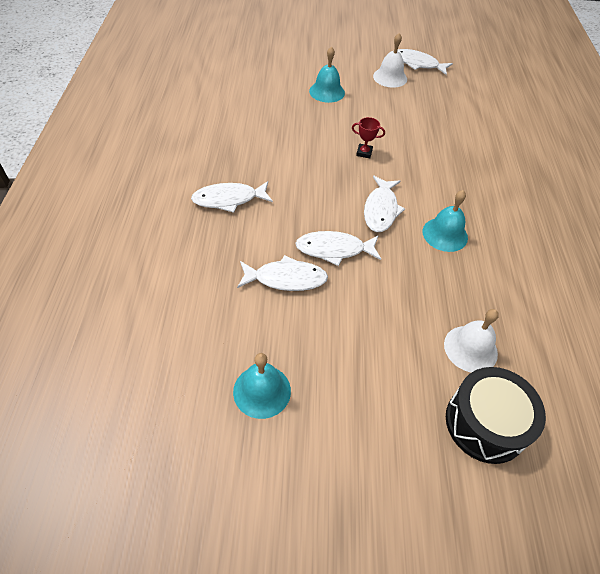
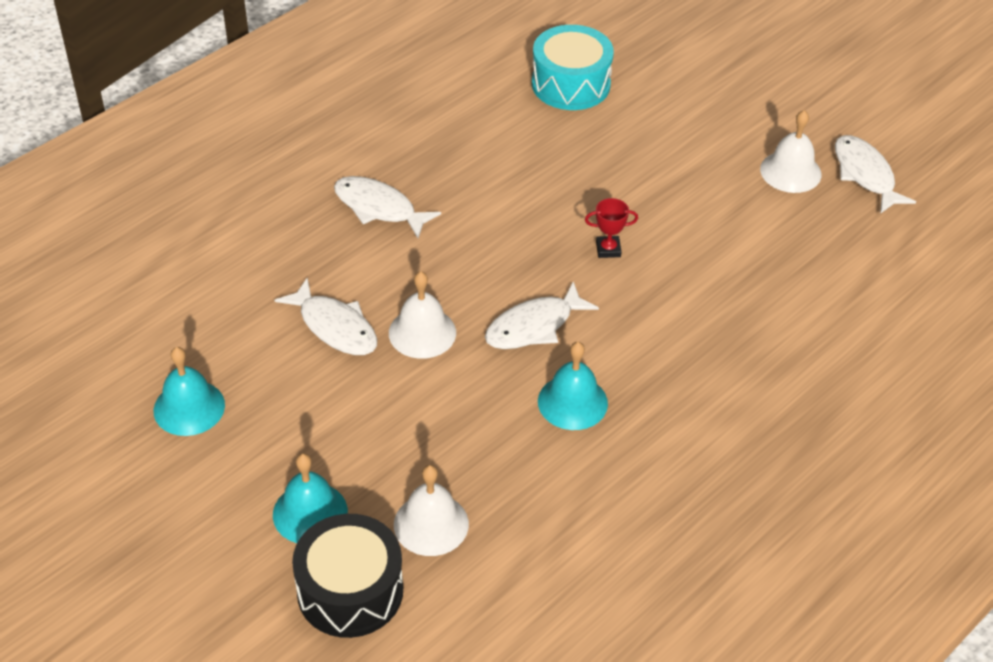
camera: 45 degrees right, 5 degrees down
(249, 88) = (570, 84): none -> turquoise drum
(327, 92) = (668, 143): turquoise bell -> turquoise bell (310, 513)
(334, 249) = (422, 332): white fish -> white bell
(364, 153) = (608, 249): red trophy -> red trophy turned 60 degrees counterclockwise

